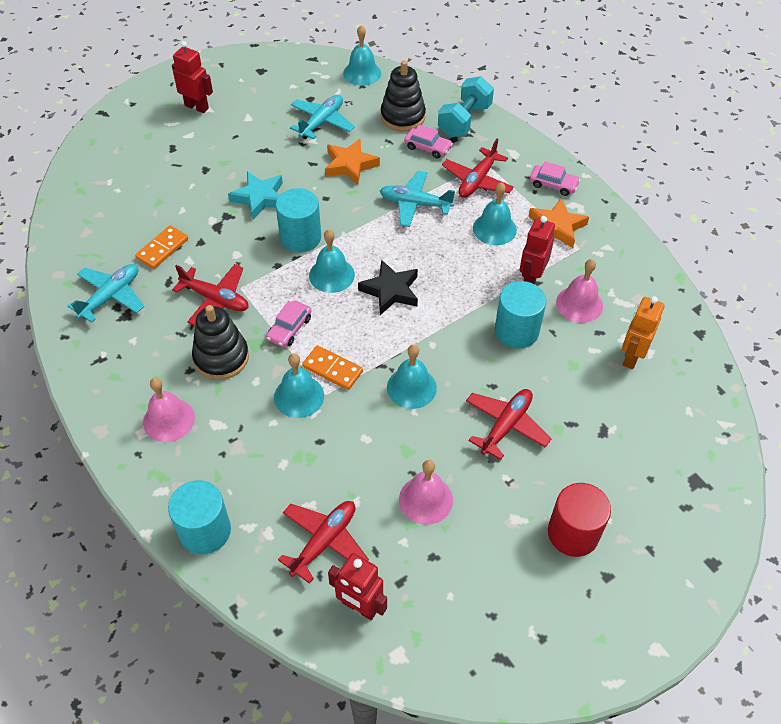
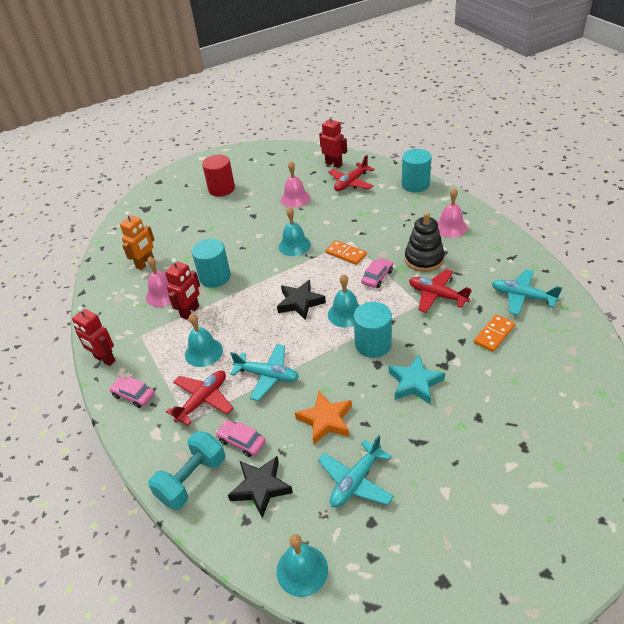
camera: 170 degrees left, 10 degrees down
(111, 296) = (522, 297): turquoise plane -> turquoise plane turned 75 degrees clockwise
(197, 107) = (514, 511): red robot -> red robot (104, 359)
(299, 396) = (368, 240): turquoise bell -> none
(402, 117) = (261, 487): black stacking toy -> black star
(506, 426) = (241, 228): red plane -> none
(556, 227) = (151, 353): orange star -> none

